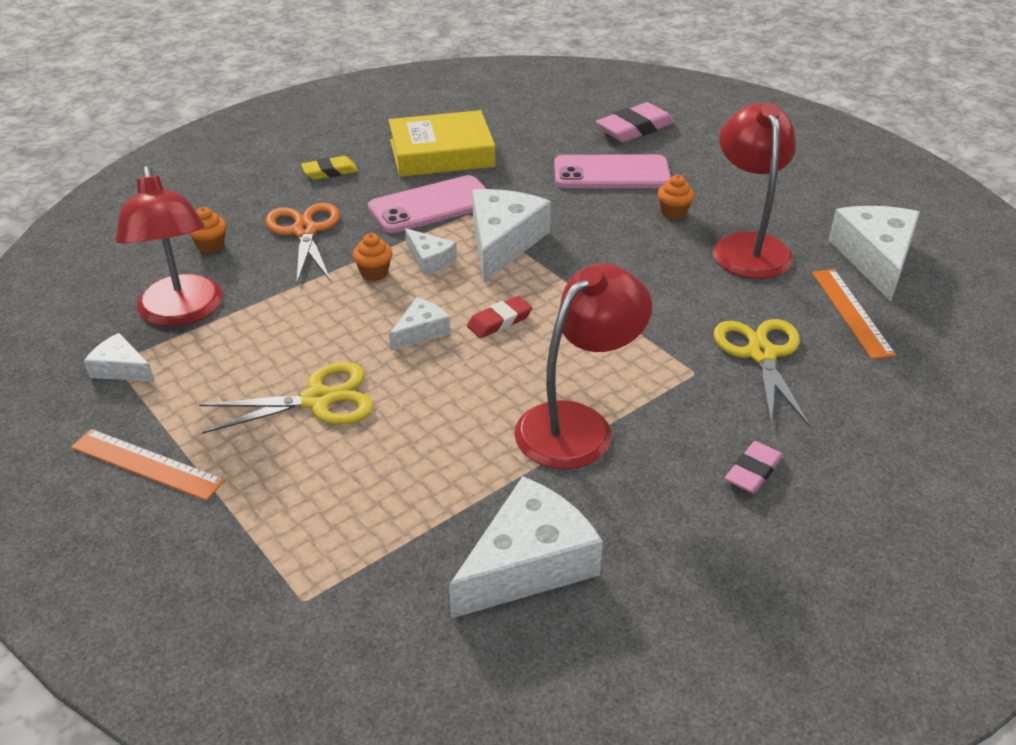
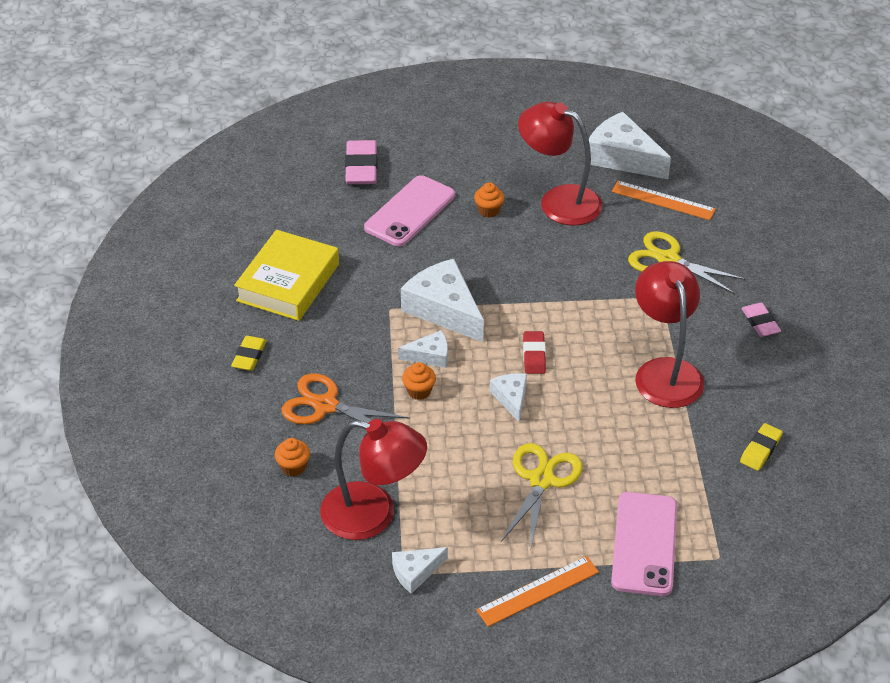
camera: 55 degrees left, 5 degrees up
(431, 205) = (358, 322): pink phone -> pink phone (644, 544)
(528, 563) = (760, 449): white cheese -> yellow eraser

